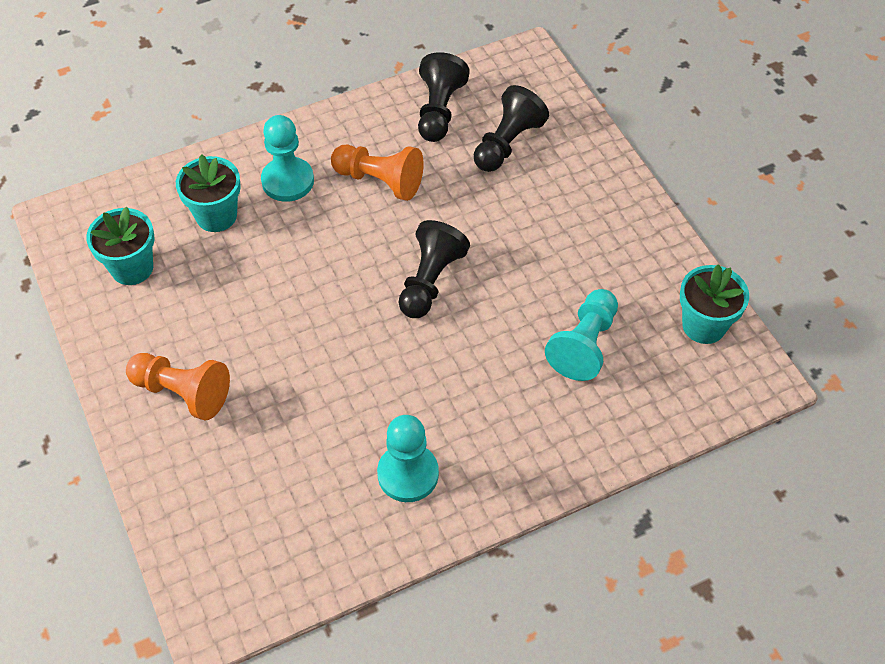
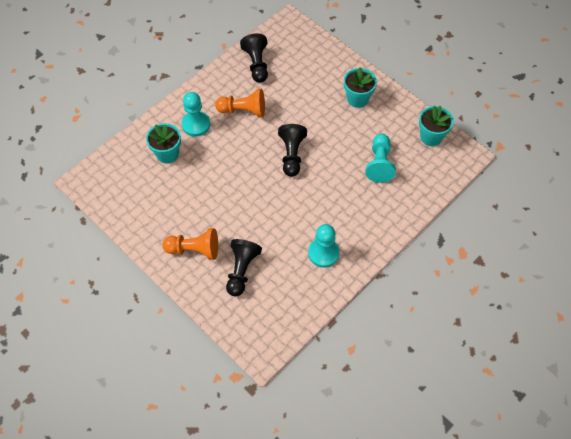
camera: 20 degrees left, 5 degrees up
(132, 268) = (136, 194): turquoise flower pot -> turquoise flower pot (357, 99)
(507, 143) = (299, 72): black pawn -> black pawn (241, 270)

